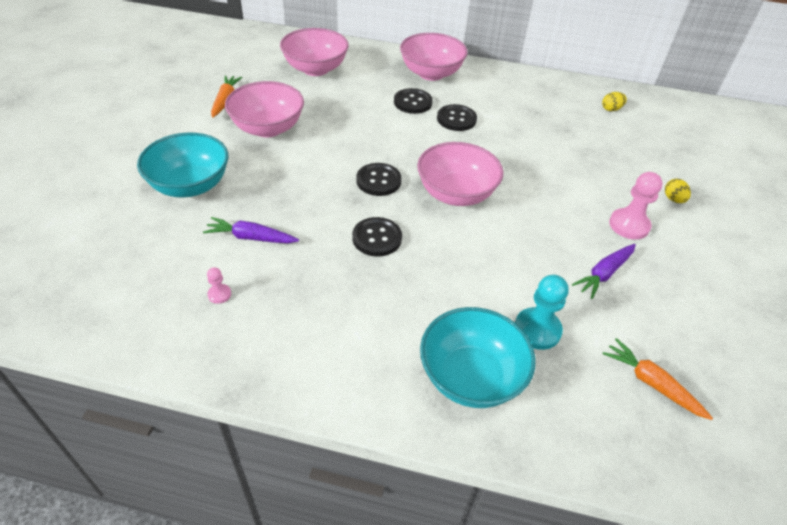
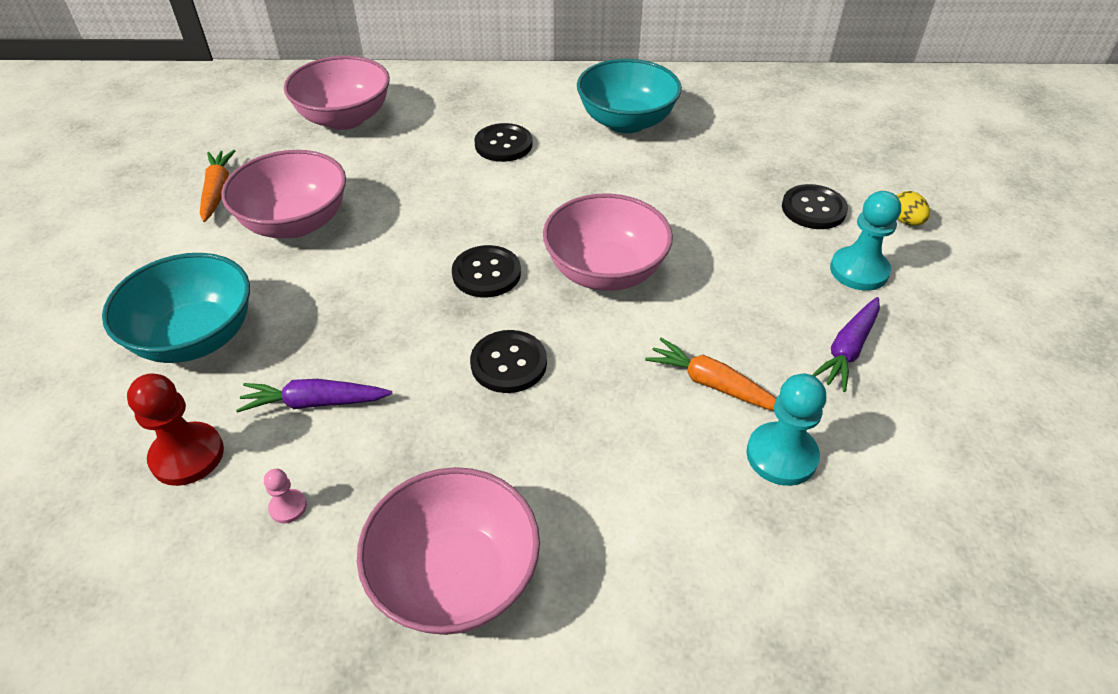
camera: 10 degrees left, 0 degrees up
(168, 253) = (187, 455): none -> red pawn
(431, 73) = (518, 97): pink bowl -> pink bowl (455, 577)
(456, 119) = (573, 158): black button -> black button (813, 209)
(471, 377) = (709, 552): turquoise bowl -> turquoise bowl (626, 122)
(611, 109) = (783, 106): yellow egg -> none
(629, 225) = (859, 271): pink pawn -> turquoise pawn
(652, 383) = (963, 501): orange carrot -> orange carrot (713, 384)

